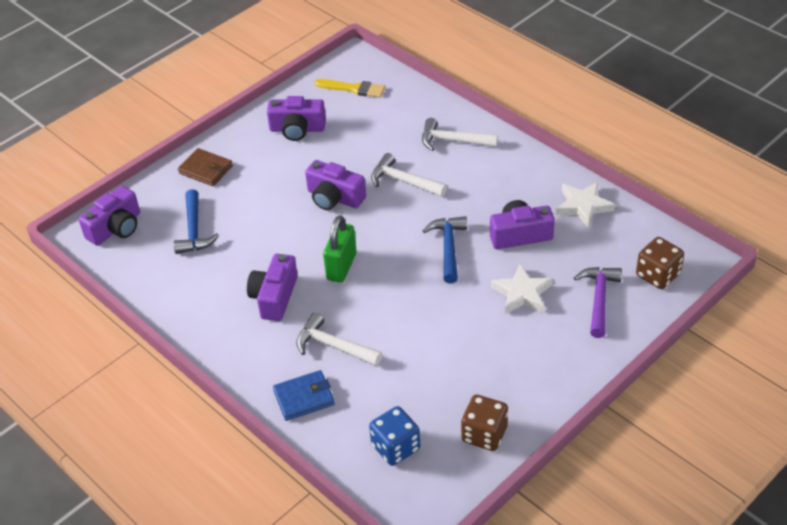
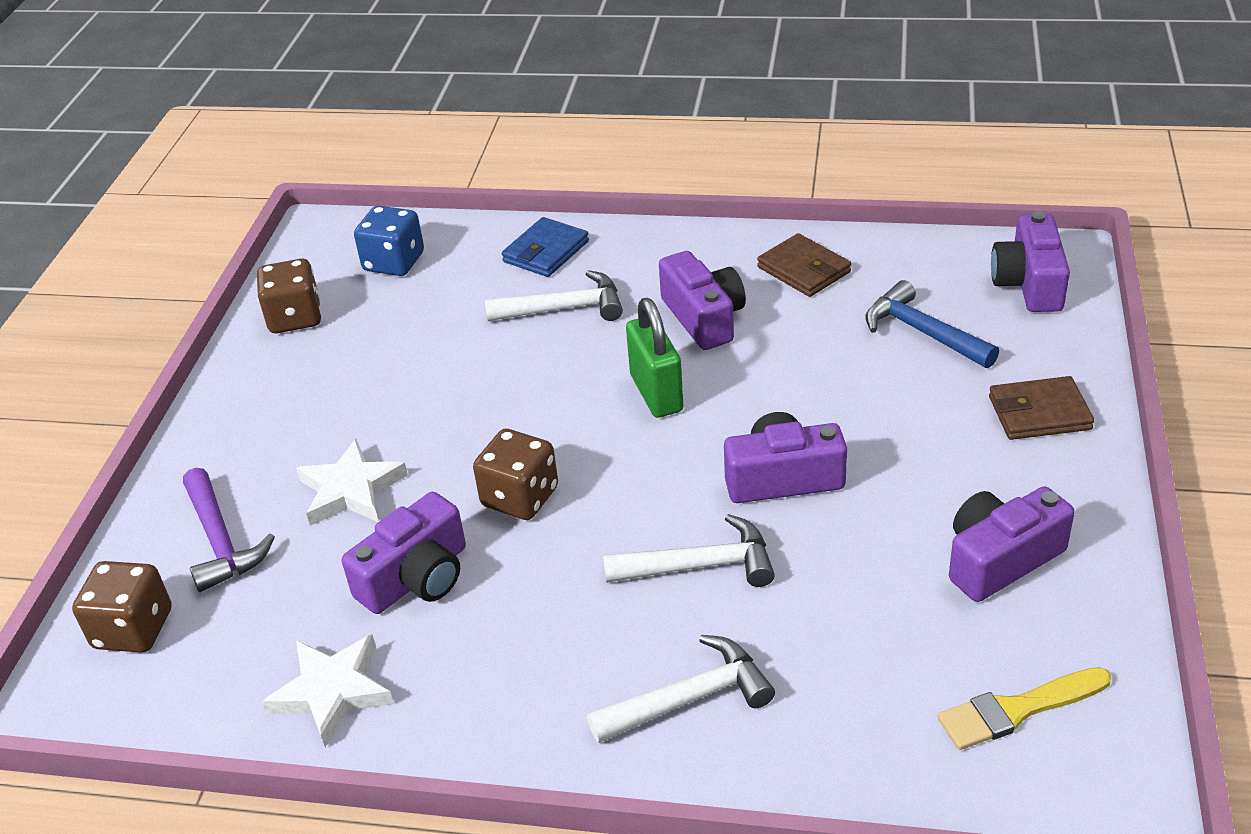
camera: 145 degrees right, 5 degrees down
(195, 298) = (804, 270): none -> brown wallet
(448, 248) = (520, 497): blue hammer -> brown dice

